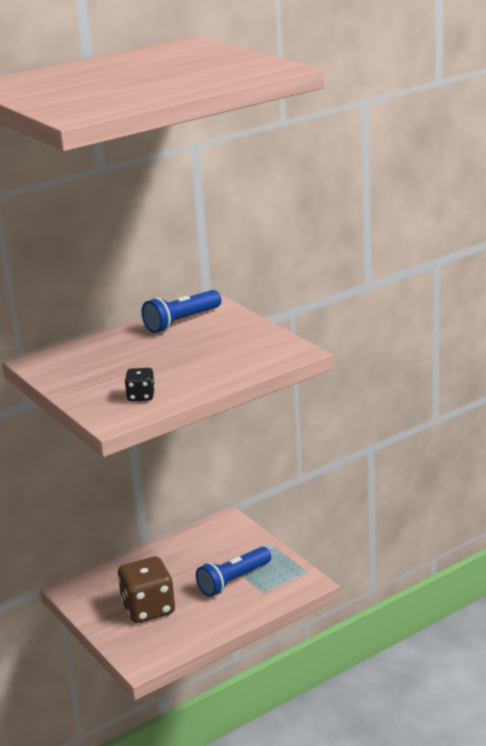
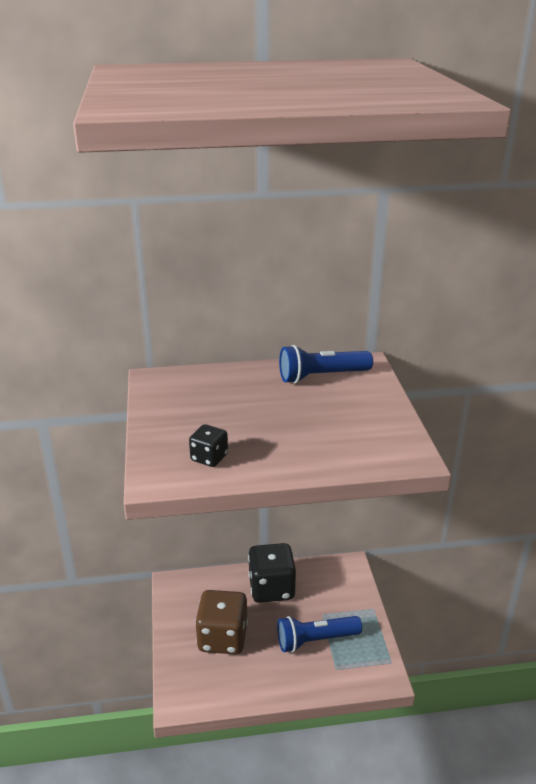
camera: 25 degrees right, 5 degrees up
(167, 560) = (271, 588): none -> black dice

